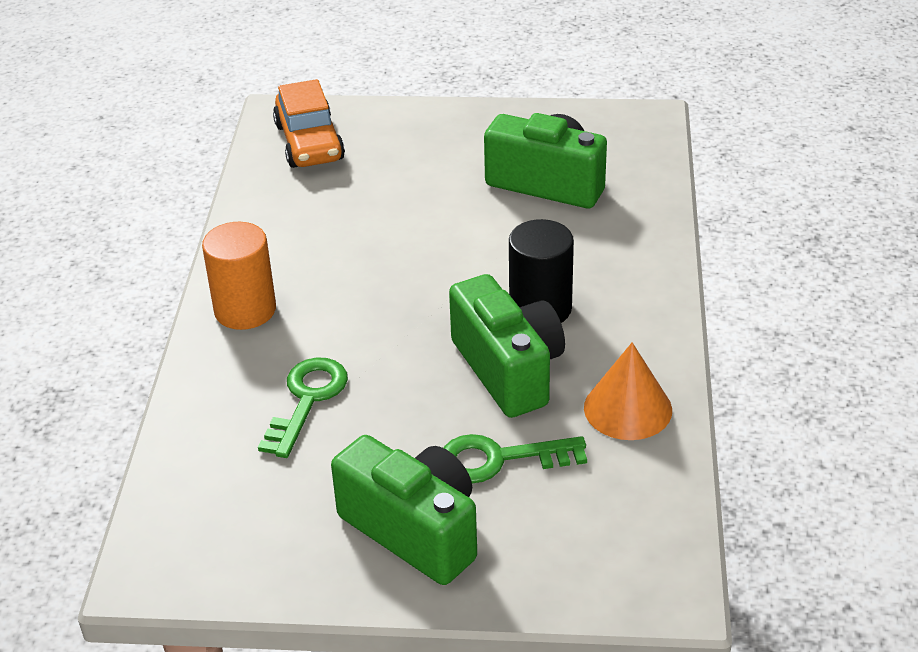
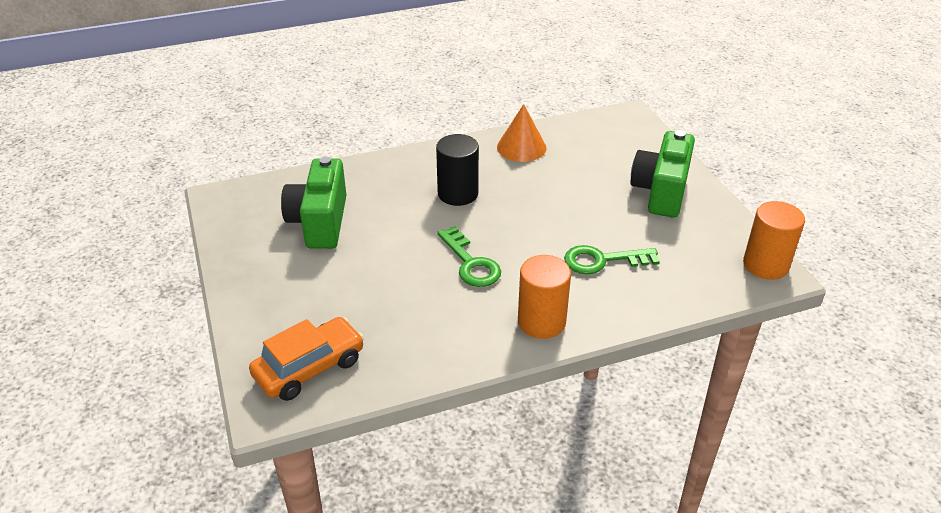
camera: 115 degrees left, 0 degrees up
(171, 570) = (765, 265): none -> orange cylinder
(500, 459) = (590, 178): green key -> green key (471, 263)
(508, 370) = (520, 192): green camera -> none

